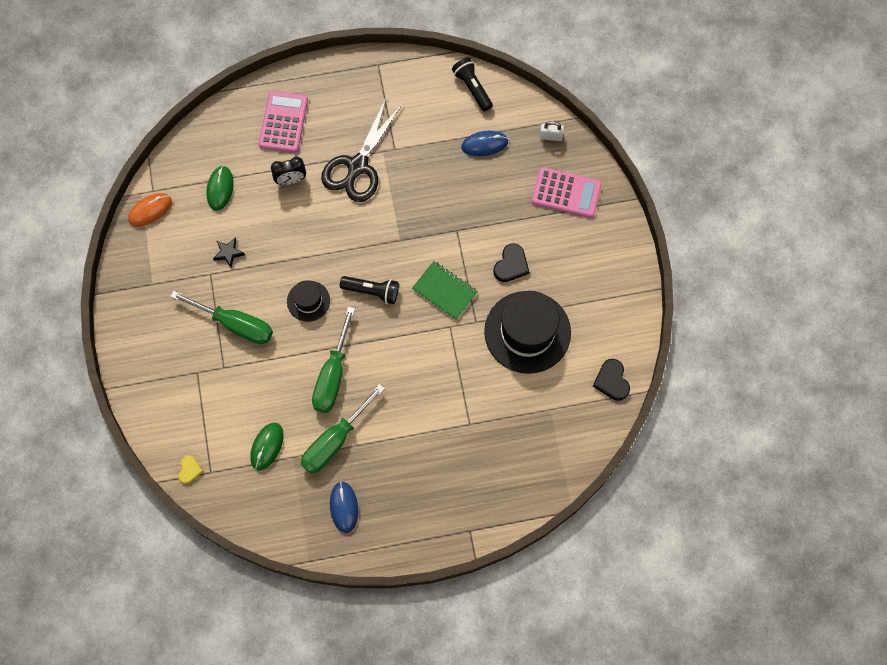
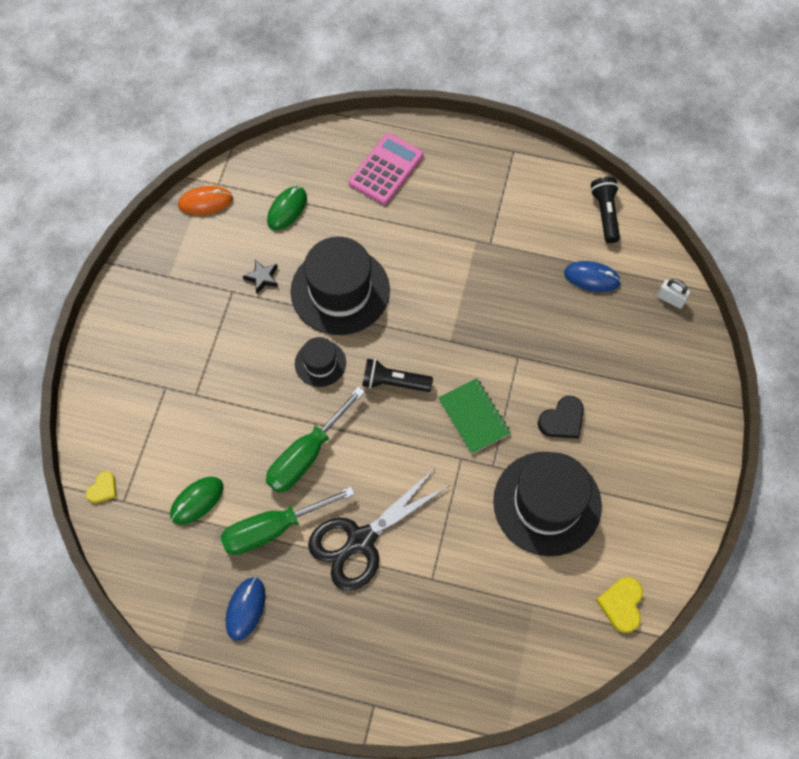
camera: 25 degrees right, 5 degrees down
(235, 324) = (231, 354): green screwdriver -> none
(291, 180) = (364, 230): black clock -> none
(295, 237) = (340, 291): none -> black hat
(358, 166) = (442, 245): black scissors -> black scissors (361, 540)
(372, 291) = (394, 382): black flashlight -> black flashlight turned 150 degrees clockwise
(566, 193) = (661, 367): pink calculator -> none
(612, 381) = (621, 604): black heart -> yellow heart

